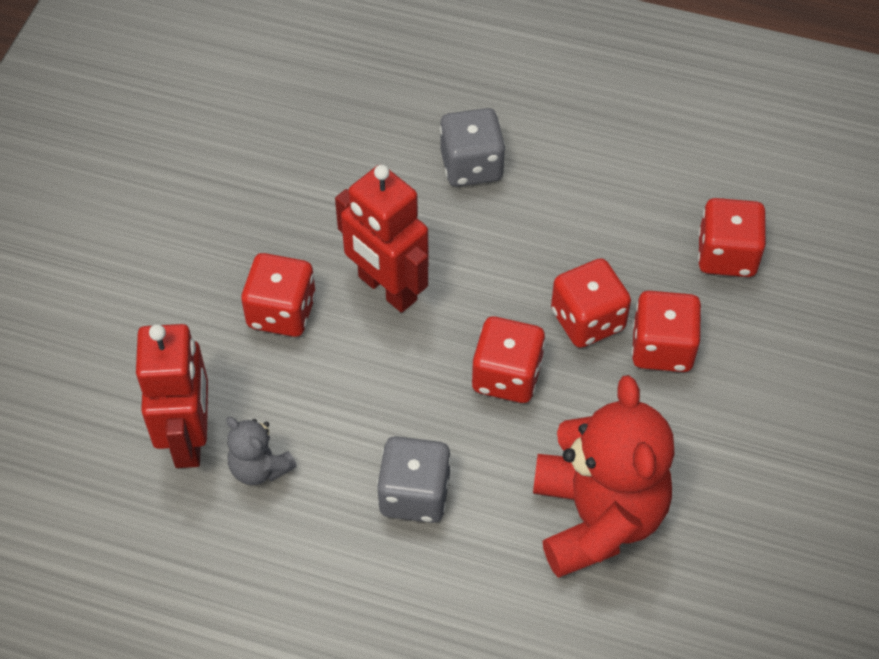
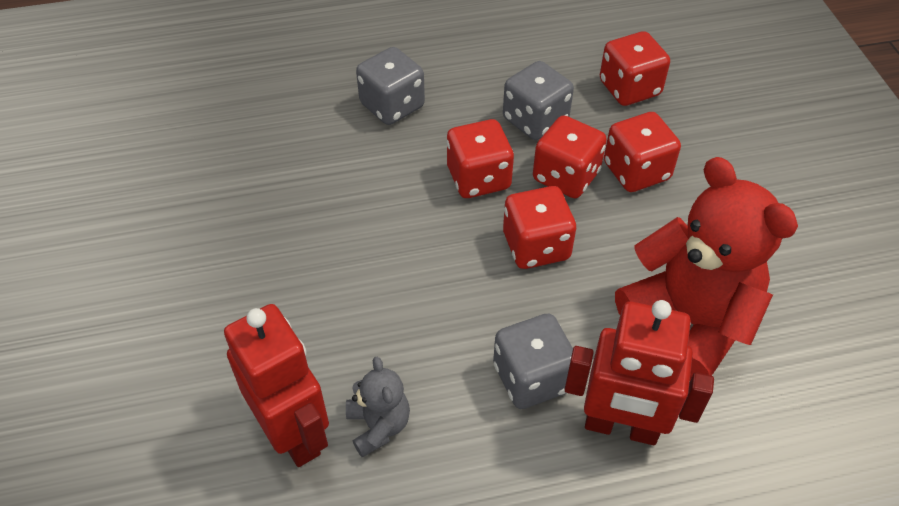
camera: 30 degrees left, 5 degrees down
(260, 467) = (378, 426): grey teddy bear -> grey teddy bear turned 120 degrees counterclockwise
(281, 312) = (309, 283): red dice -> red dice (478, 178)
(387, 289) = (388, 224): red robot -> red robot (621, 427)
(601, 246) = (535, 120): none -> grey dice

